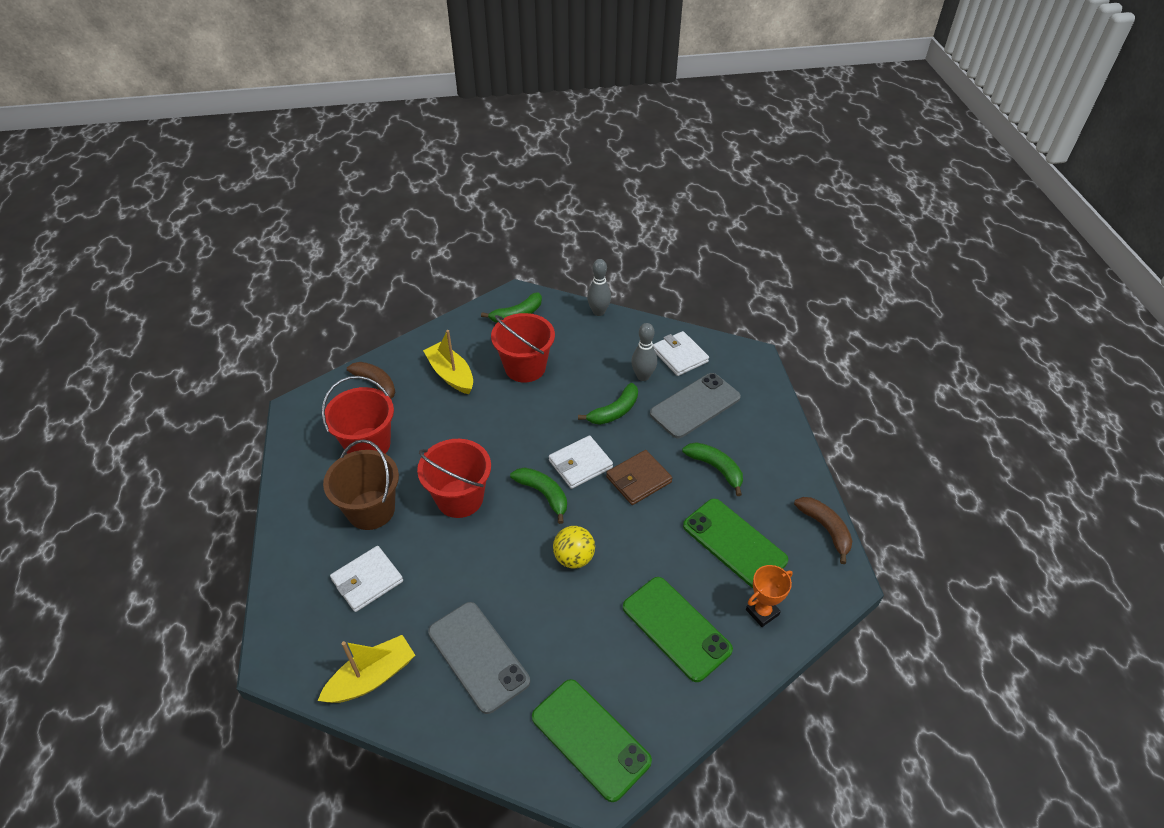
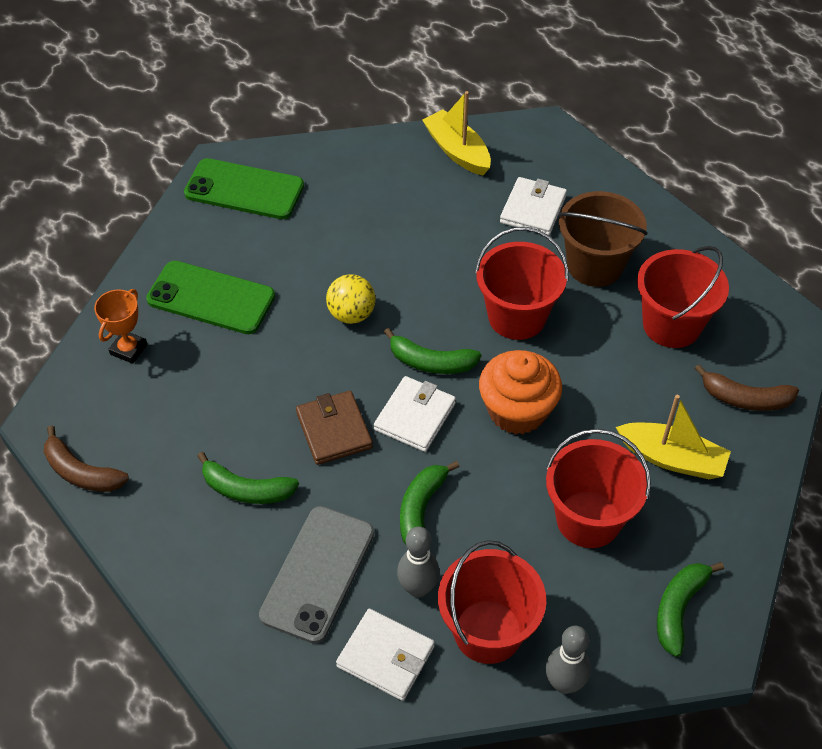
camera: 150 degrees right, 5 degrees up
(371, 677) = (457, 151): yellow boat -> yellow boat turned 120 degrees clockwise
(478, 656) = (381, 201): grey phone -> none
(514, 438) = (517, 411): none -> orange cupcake
(619, 344) = (488, 631): none -> red bucket
(638, 479) = (334, 430): brown wallet -> brown wallet turned 45 degrees counterclockwise
(734, 543) = (185, 407): green phone -> none

